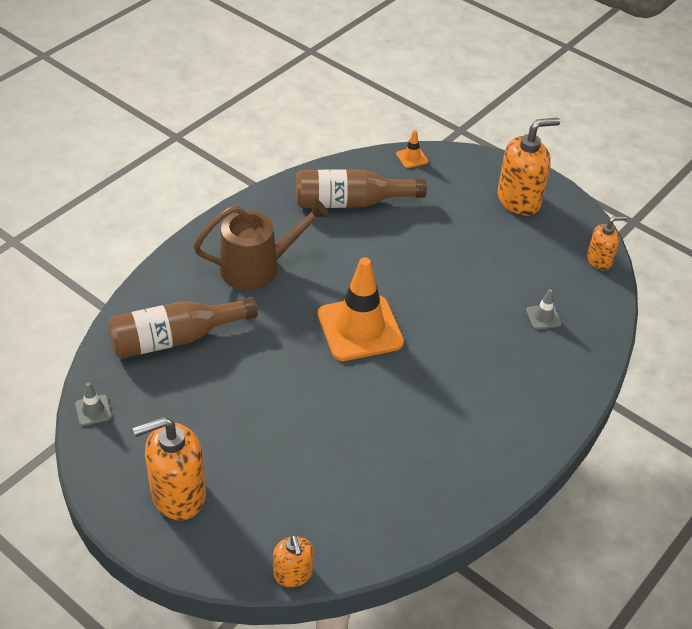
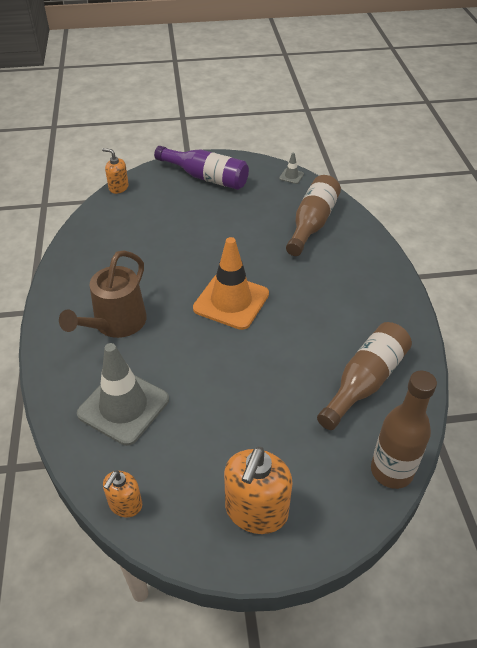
camera: 135 degrees right, 0 degrees up
(178, 494) = (206, 177): orange soap dispenser -> purple bottle
(257, 267) = (339, 288): brown watering can -> brown watering can (116, 323)
(412, 158) = (391, 471): orange traffic cone -> brown bottle
(543, 317) = (123, 406): grey traffic cone -> grey traffic cone, size x2.43

